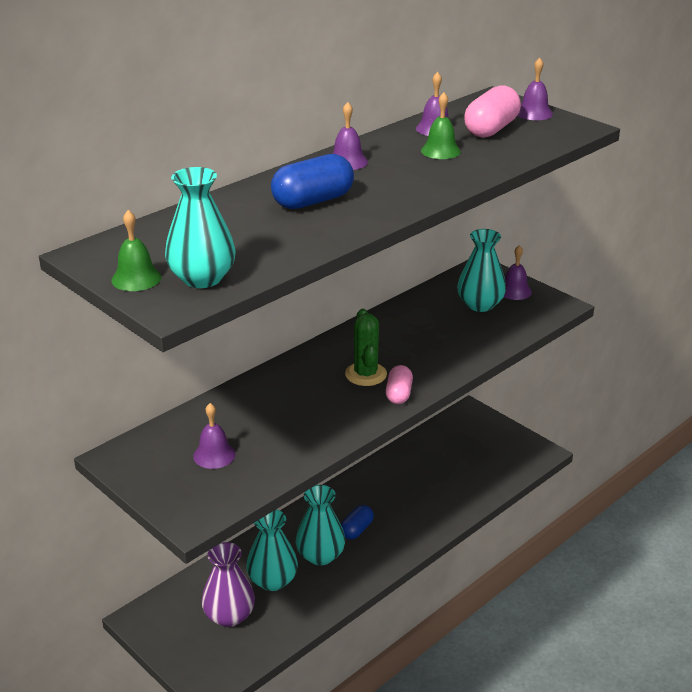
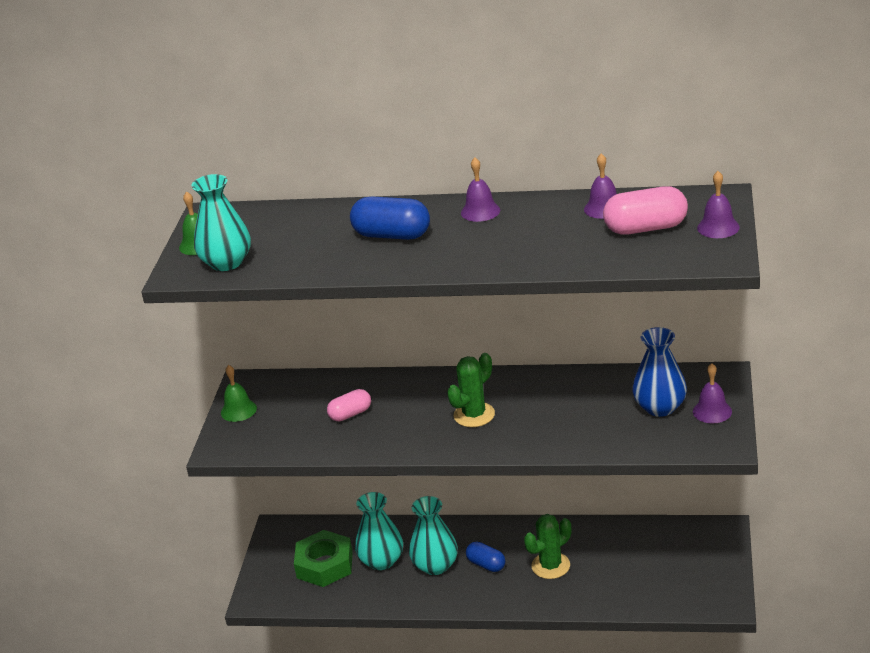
camera: 55 degrees right, 0 degrees up
(214, 455) = (293, 415): purple bell -> none
(229, 616) = (324, 565): purple vase -> green nut
(356, 530) = (486, 564): blue capsule -> blue capsule turned 45 degrees clockwise
(399, 394) = (469, 443): pink capsule -> pink capsule (350, 414)
(402, 501) = (550, 566): none -> green cactus
(440, 151) = (563, 231): green bell -> green bell (238, 410)
(480, 304) = (660, 407): turquoise vase -> blue vase

